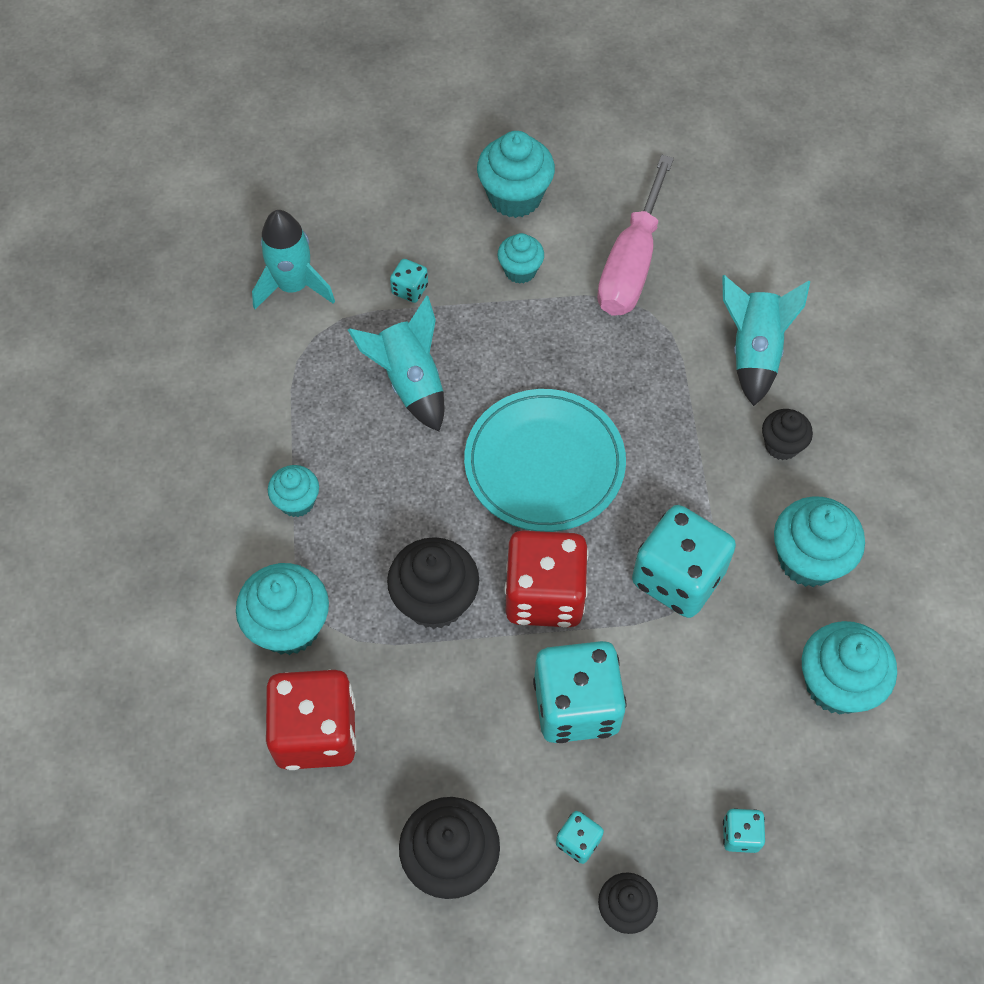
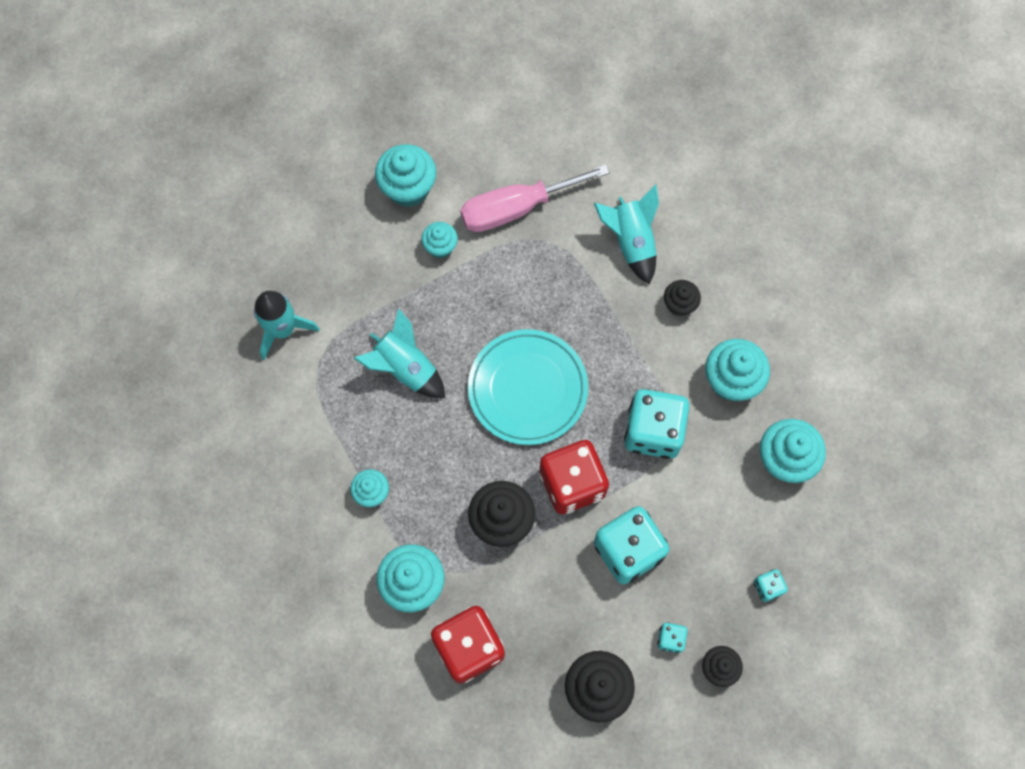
camera: 25 degrees left, 10 degrees up
(410, 290) = (369, 296): turquoise dice -> none
(631, 264) = (516, 208): pink screwdriver -> pink screwdriver turned 75 degrees clockwise

